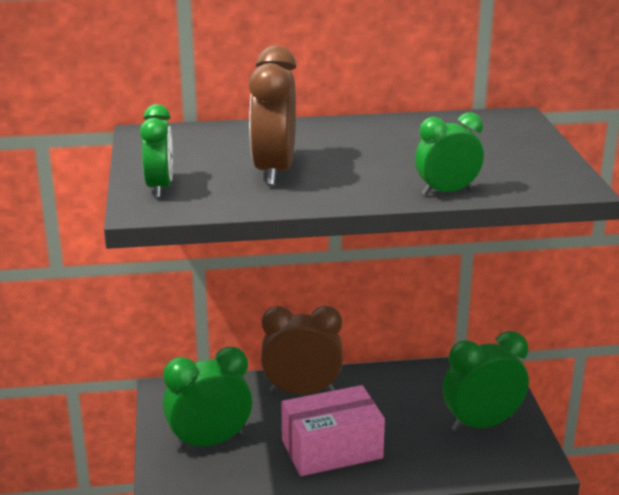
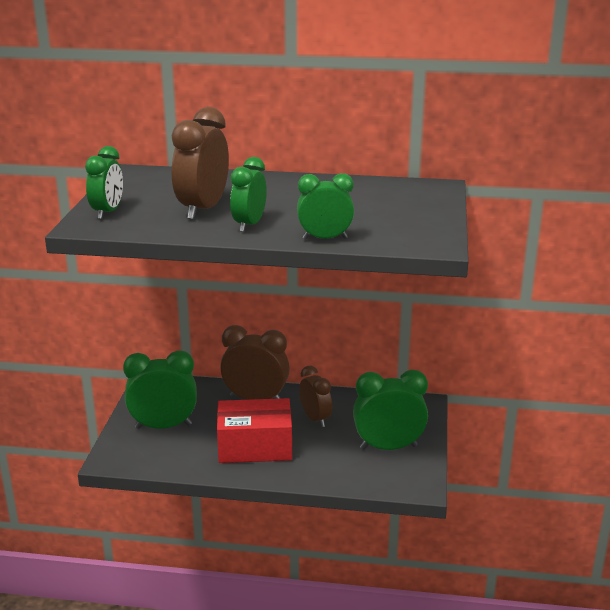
camera: 15 degrees right, 0 degrees up
(332, 449) = (255, 447): pink box -> red box
(345, 185) = (249, 225): none -> green clock
(383, 404) = (315, 419): none -> brown clock

